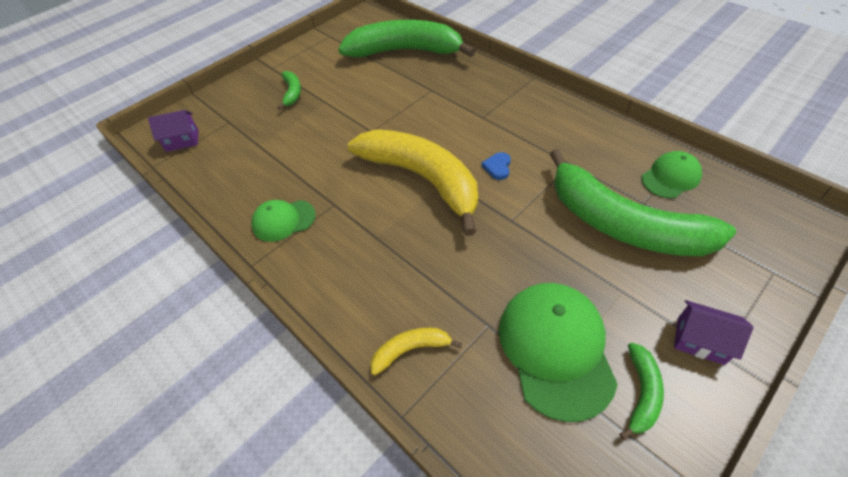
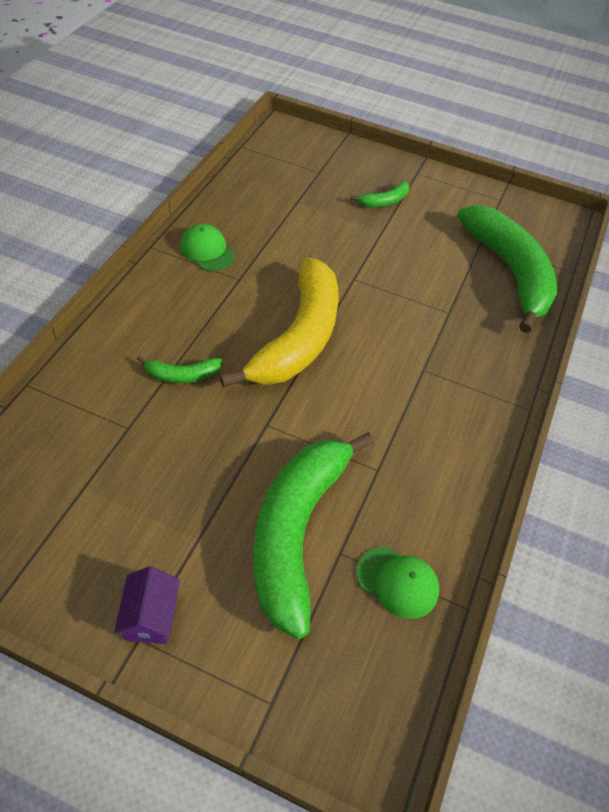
camera: 60 degrees right, 0 degrees up
(182, 140) = (280, 152): purple house -> none
(410, 350) = (89, 375): yellow banana -> none
(497, 167) = (343, 399): blue heart -> none
(555, 349) = (113, 485): green cap -> none
(641, 393) = (78, 562): green banana -> green banana (182, 375)

